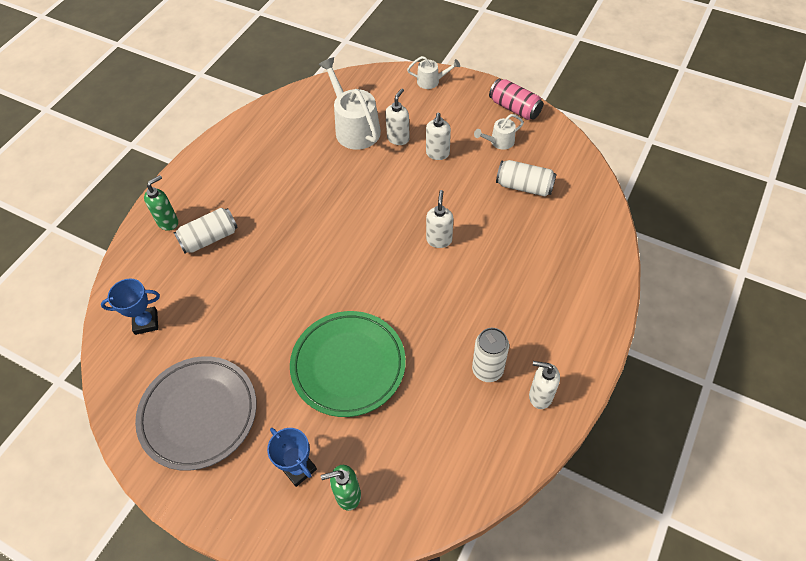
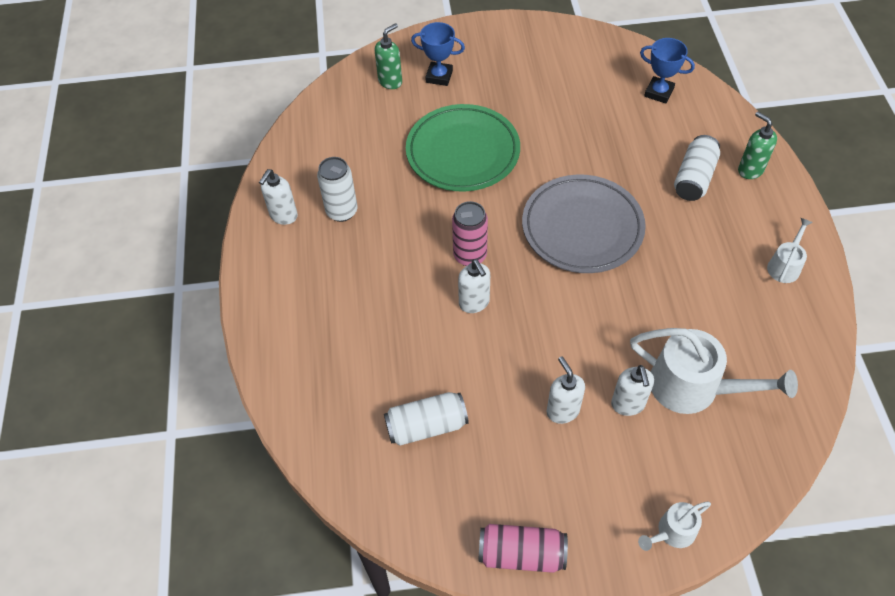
camera: 145 degrees right, 0 degrees up
(146, 322) = (659, 92): blue trophy -> blue trophy turned 75 degrees clockwise
(168, 222) = (750, 170): green soap dispenser -> green soap dispenser turned 135 degrees clockwise
(199, 414) = (544, 66): grey plate -> grey plate (582, 228)
(415, 274) = (470, 255): none -> pink can
(499, 142) = (501, 477): white watering can -> white watering can (785, 265)
(540, 396) = (283, 216): white soap dispenser -> white soap dispenser turned 135 degrees clockwise

